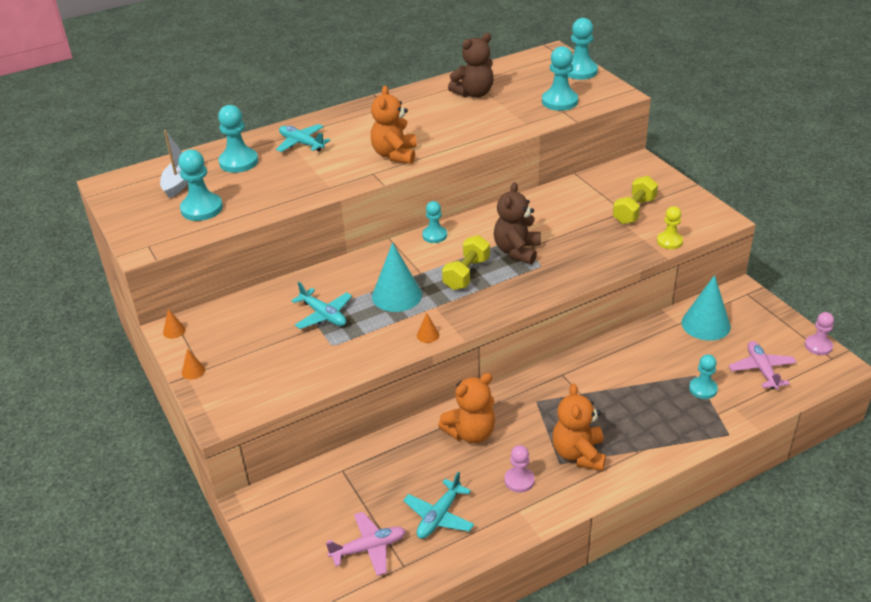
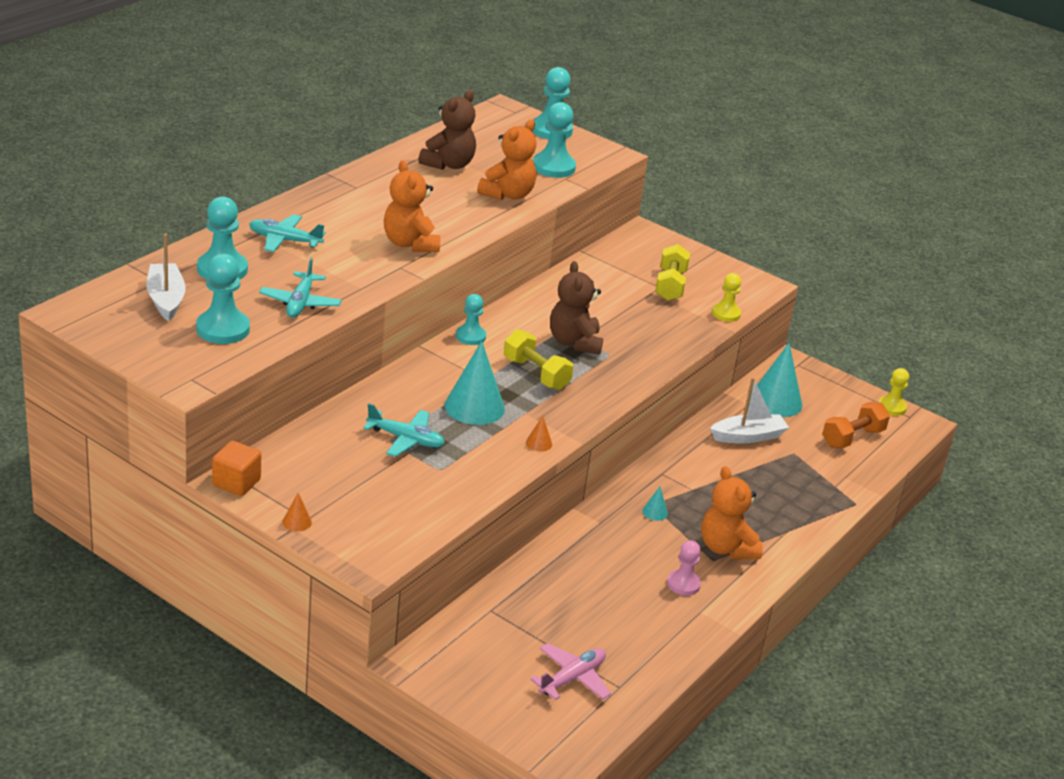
camera: 30 degrees left, 5 degrees down
(174, 331) = (236, 483): orange cone -> orange cube
(439, 516) = (624, 633): turquoise plane -> turquoise plane (300, 303)
(466, 274) = (536, 373): yellow dumbbell -> yellow dumbbell turned 45 degrees counterclockwise
(470, 433) = (604, 547): orange teddy bear -> orange teddy bear (508, 194)
(534, 409) = (655, 512): none -> turquoise cone
(660, 353) = (748, 436): none -> white boat
(703, 389) = (808, 465): turquoise pawn -> none
(761, 370) = (852, 438): pink plane -> orange dumbbell
(818, 346) = (892, 407): pink pawn -> yellow pawn

